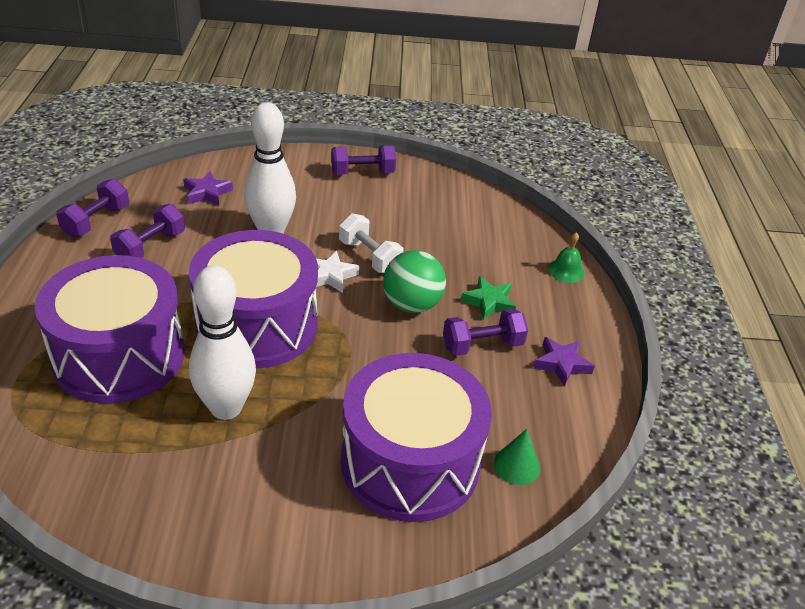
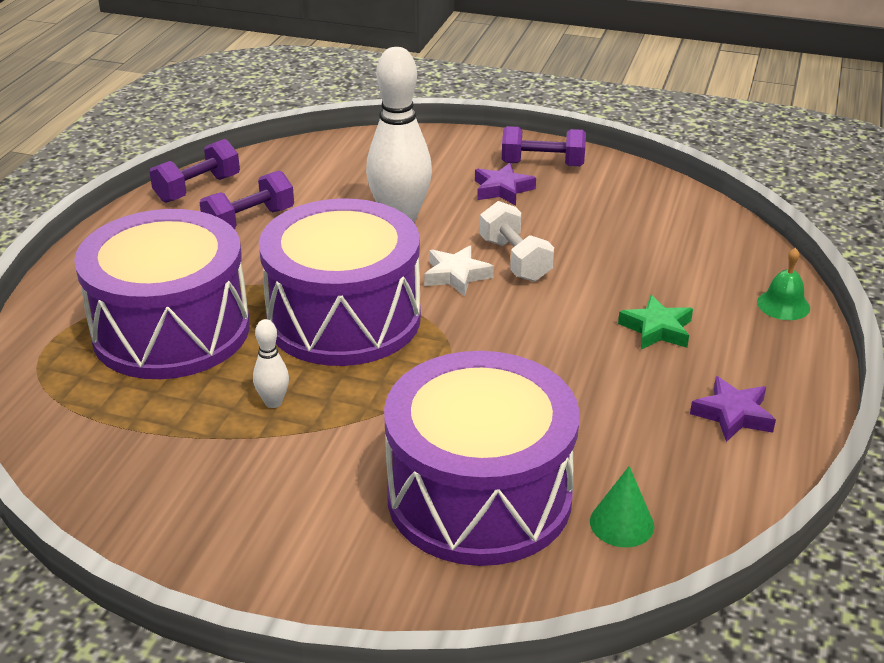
camera: 20 degrees right, 5 degrees down
(207, 193) = (337, 170): purple star -> purple star (502, 189)
(226, 408) = (273, 402): white bowling pin -> white bowling pin, size x0.45
(411, 305) = (550, 320): green ball -> none
(482, 345) = (628, 378): purple dumbbell -> none

